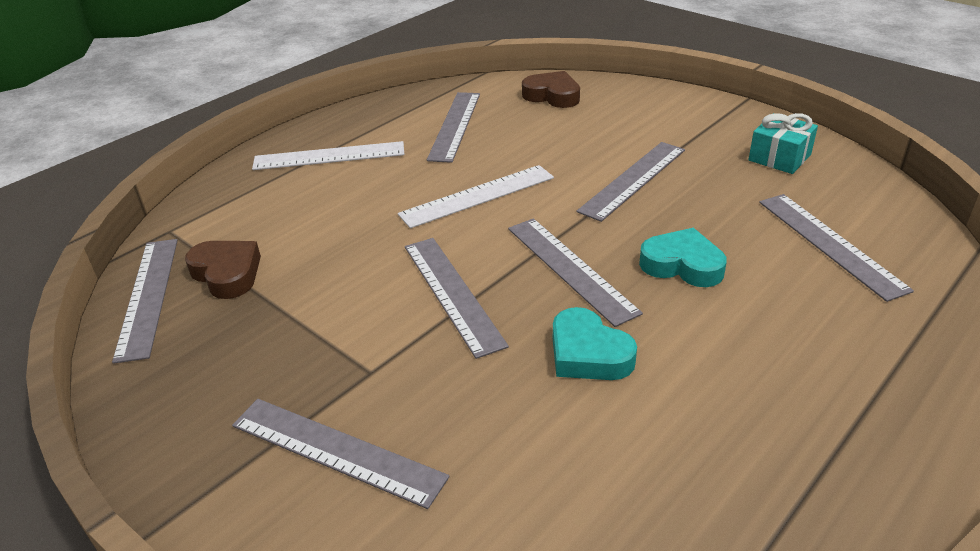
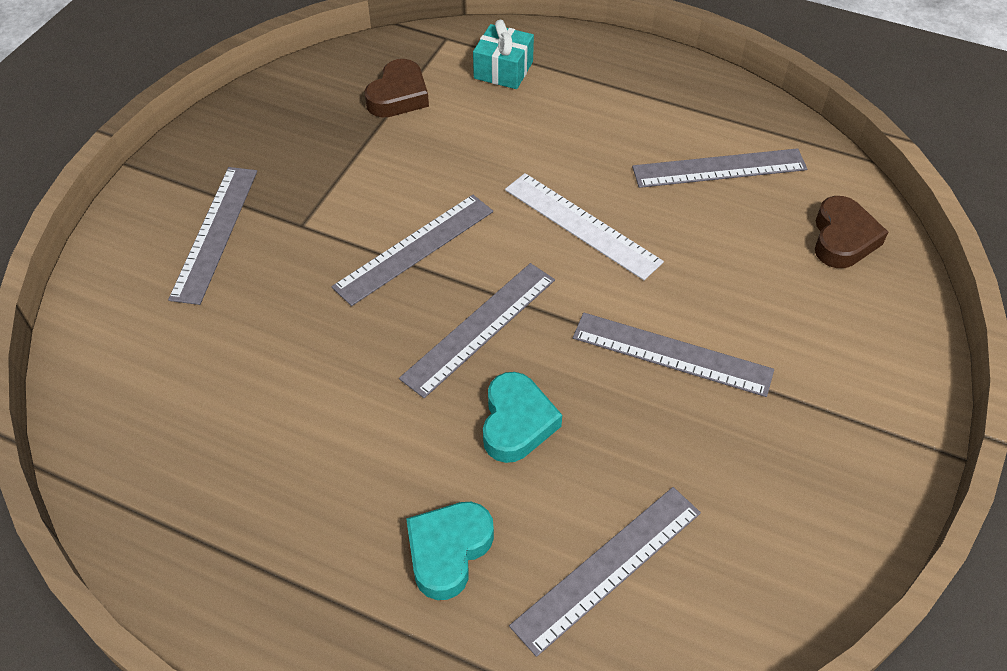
camera: 70 degrees right, 15 degrees up
(147, 296) = (357, 64): grey ruler -> none
(329, 156) = (608, 91): white ruler -> none
(588, 354) = (356, 365): turquoise heart -> turquoise heart (448, 551)
(779, 157) = (798, 506): turquoise gift -> turquoise gift (503, 70)

